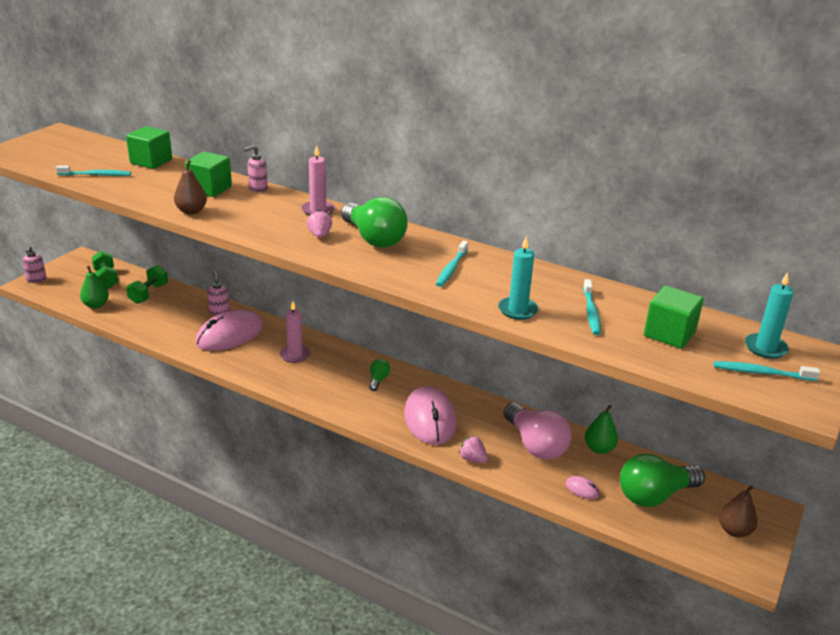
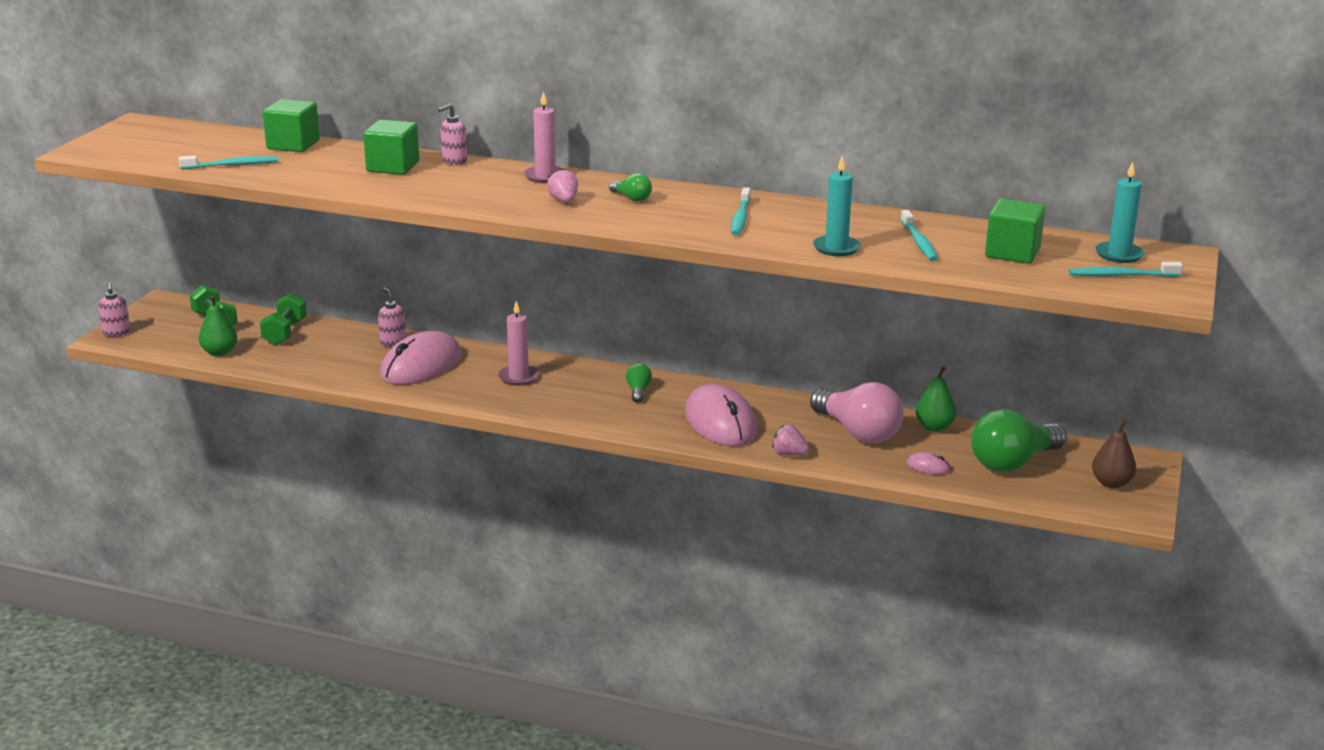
camera: 10 degrees left, 5 degrees down
(191, 211) = (387, 191): brown pear -> none
(374, 239) = (631, 198): green light bulb -> green light bulb, size x0.46

